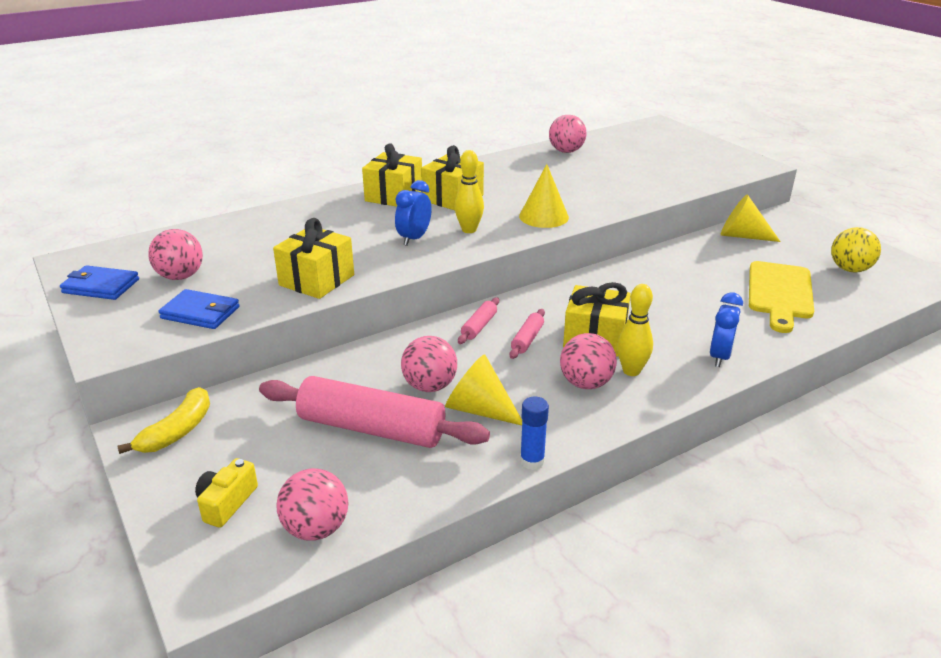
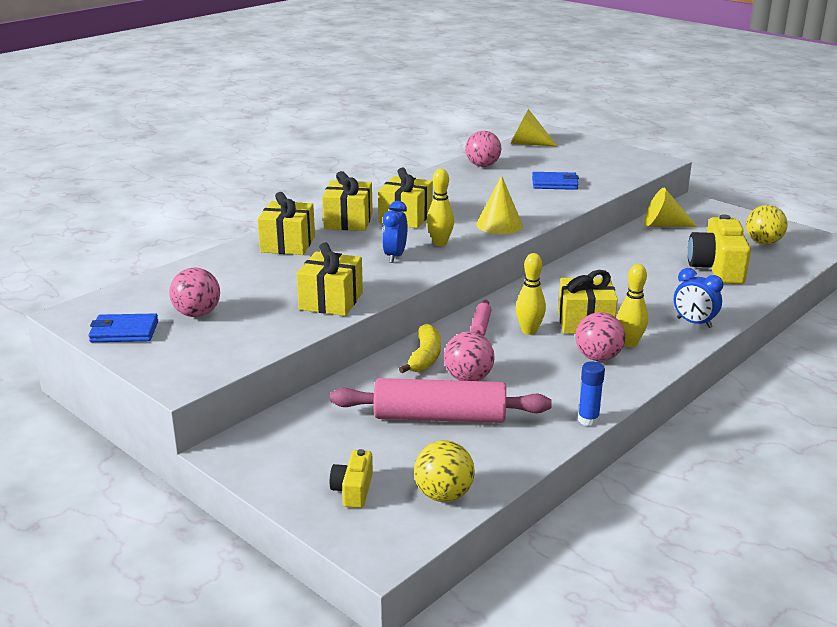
camera: 15 degrees left, 5 degrees down
(177, 431) = (266, 446): yellow banana -> yellow banana (425, 357)
(200, 313) = (243, 341): blue wallet -> blue wallet (554, 183)
(316, 528) = (443, 495): pink ball -> yellow ball
(319, 213) = (288, 244): none -> yellow gift
(479, 409) = (522, 390): yellow cone -> yellow cone (527, 144)
(527, 339) = (529, 331): pink rolling pin -> yellow bowling pin
(720, 357) = (694, 323): blue clock -> blue clock turned 120 degrees clockwise
(780, 293) = (717, 268): yellow cutting board -> yellow camera

